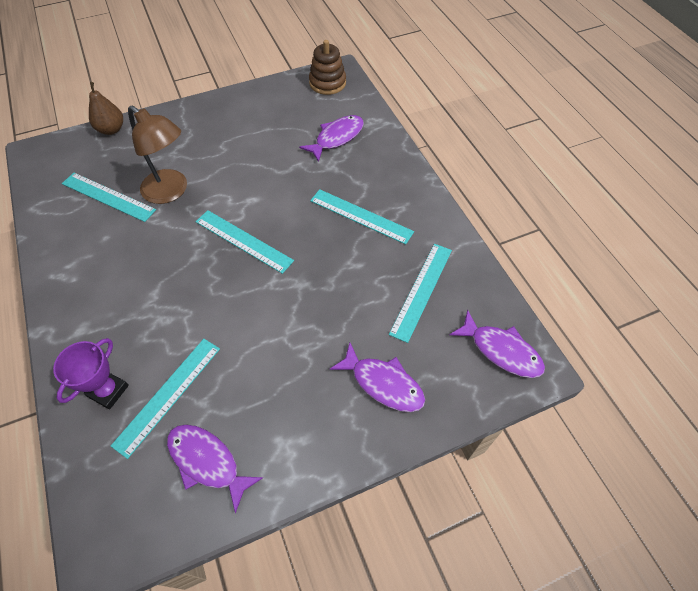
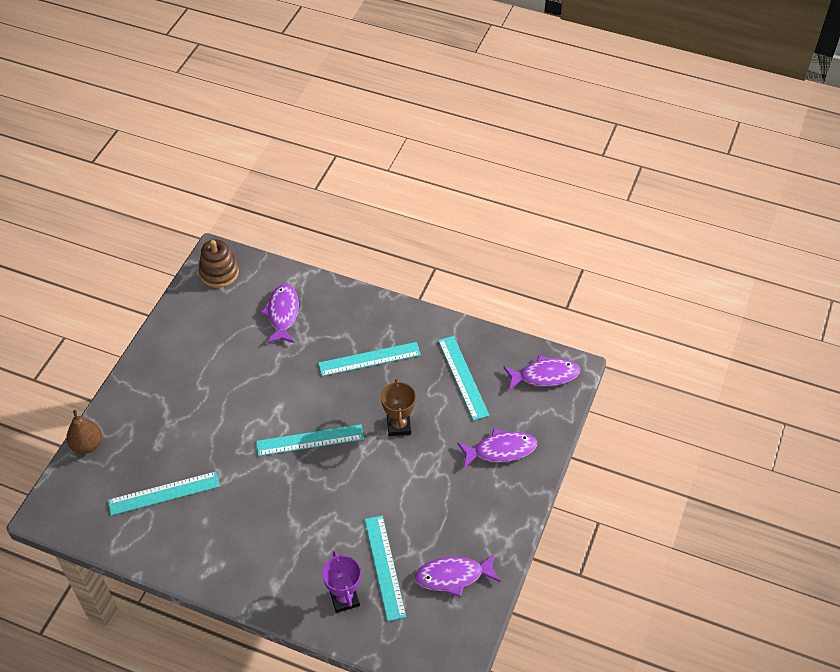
camera: 45 degrees left, 5 degrees down
(171, 192) = (209, 451): brown lamp -> none
(321, 286) = (399, 426): none -> brown trophy

